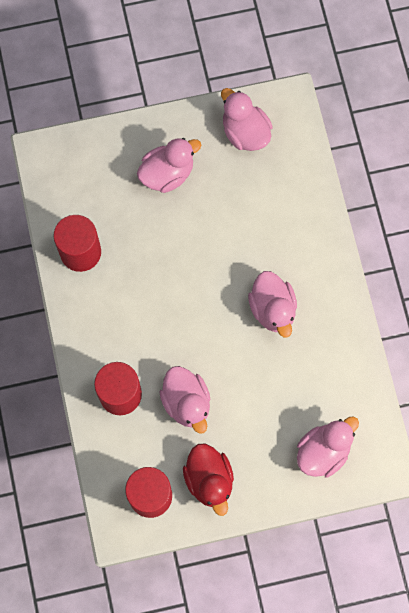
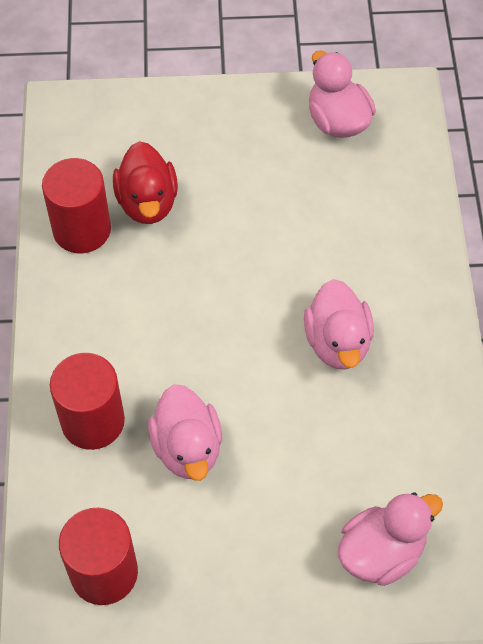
camera: 10 degrees right, 15 degrees down
(167, 173) = (222, 154): pink duck -> none
(209, 480) = (199, 564): red duck -> red duck (147, 202)

